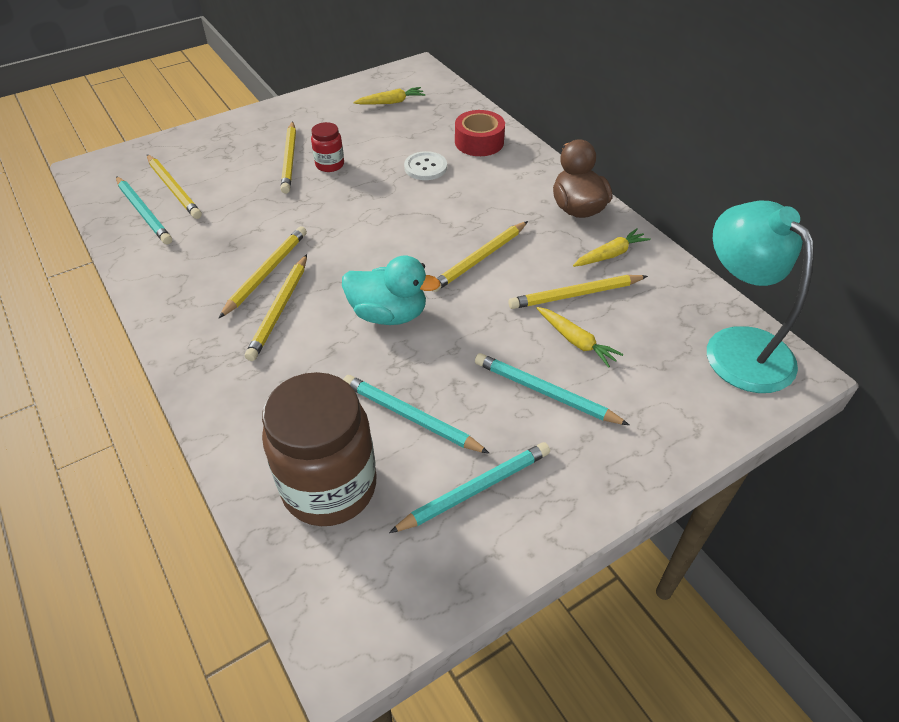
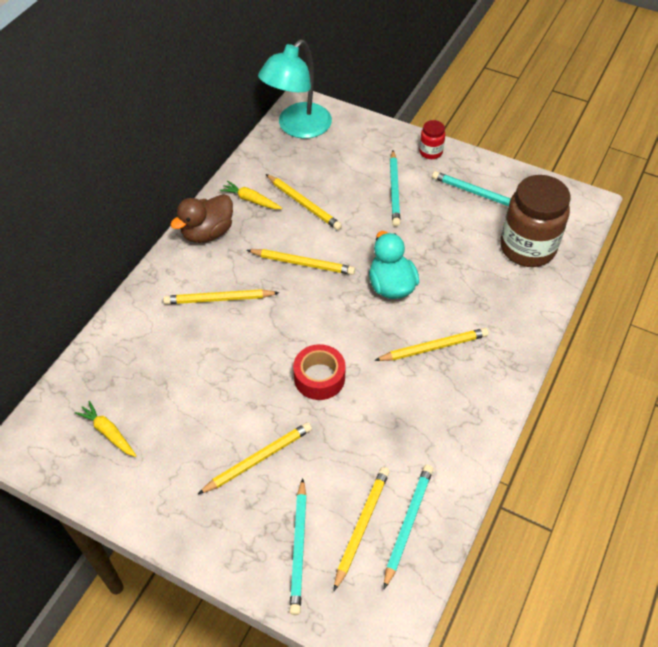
camera: 120 degrees left, 5 degrees up
(266, 273) = (407, 378): yellow pencil -> yellow pencil (219, 299)
(330, 165) = (247, 421): red jar -> red jar (430, 152)
(410, 417) = (458, 237): turquoise pencil -> turquoise pencil (299, 548)
(425, 167) = (208, 347): white button -> none
(479, 142) = (146, 328): red tape -> red tape (319, 378)
(576, 341) = (345, 191): yellow carrot -> none

